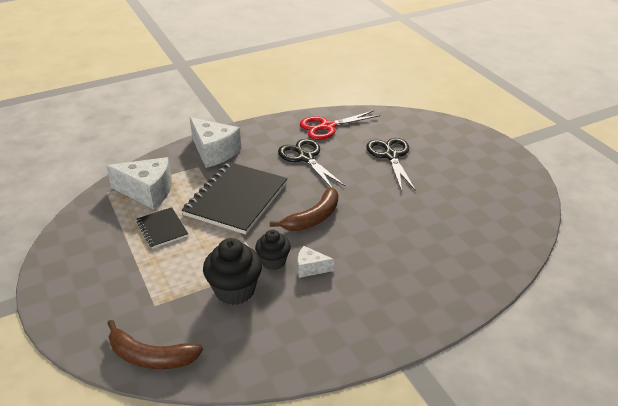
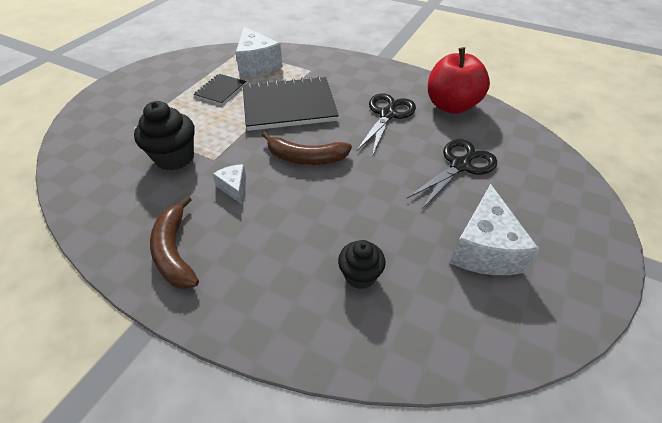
camera: 55 degrees right, 10 degrees up
(151, 356) = (77, 151): brown banana -> brown banana (174, 251)
(214, 152) = (337, 68): white cheese -> white cheese (484, 249)
(273, 261) = (226, 162): black cupcake -> black cupcake (360, 275)
(327, 127) = (451, 106): red scissors -> red apple

